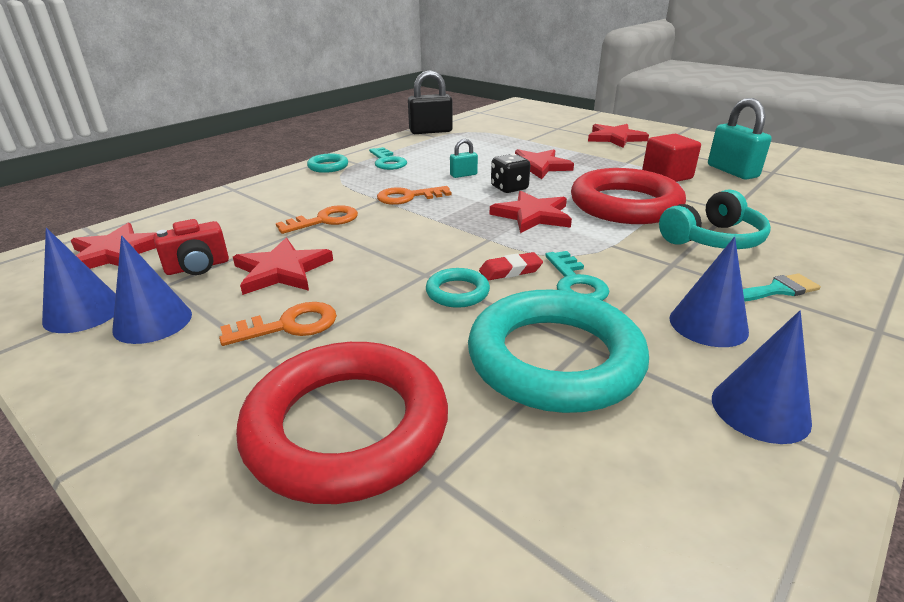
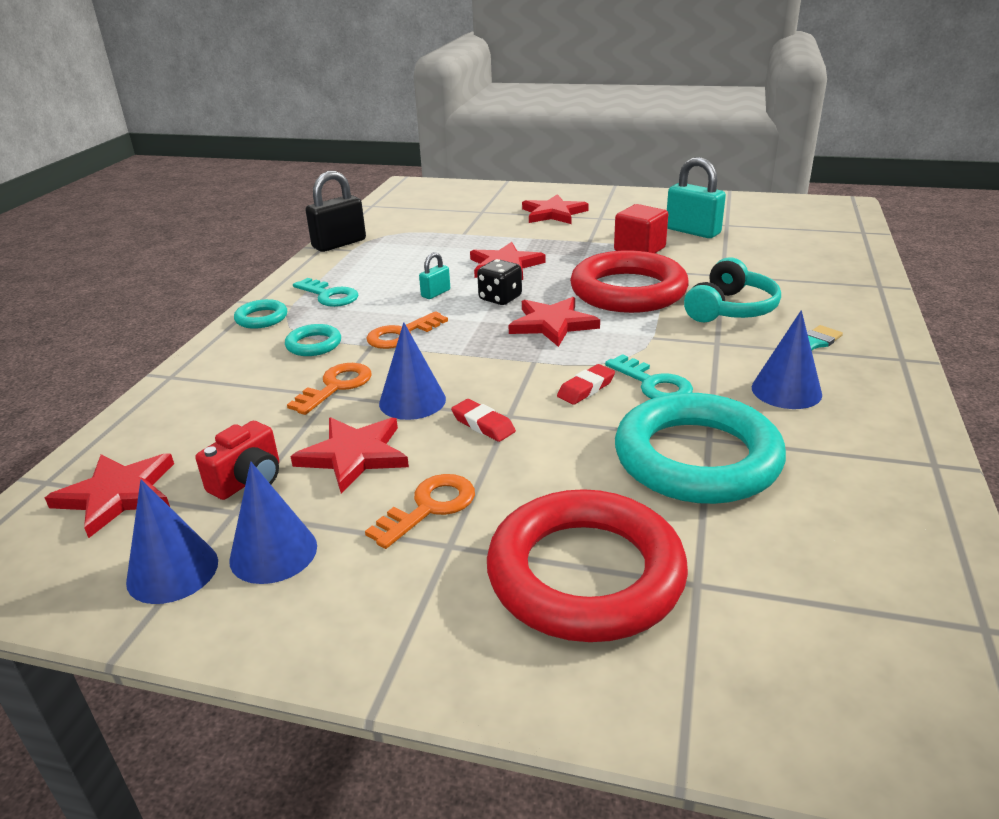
camera: 25 degrees left, 0 degrees up
(397, 275) = (483, 424): none -> red eraser
(457, 292) = (558, 424): turquoise ring -> turquoise ring (314, 344)
(760, 409) = (870, 448): blue cone -> blue cone (412, 401)

